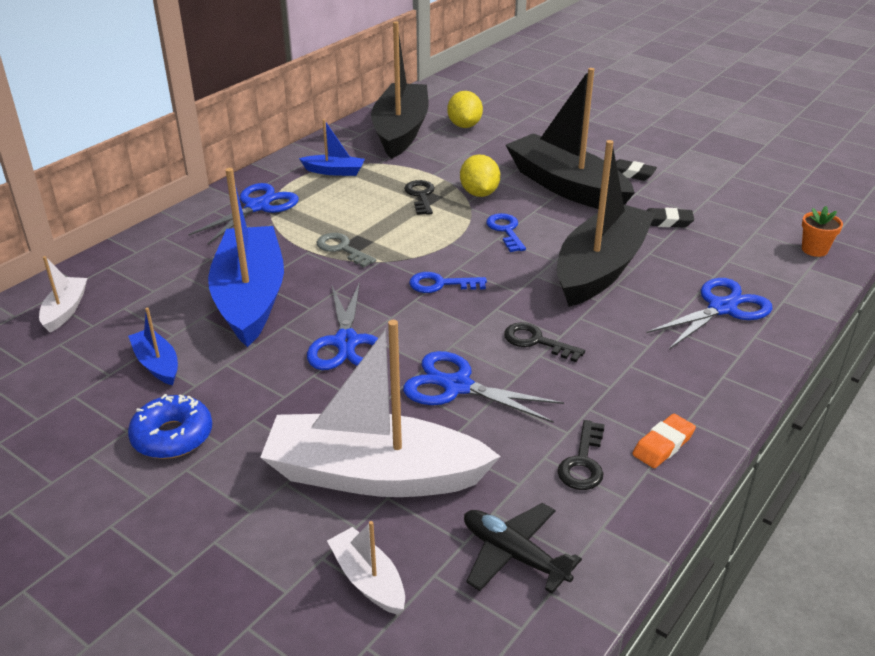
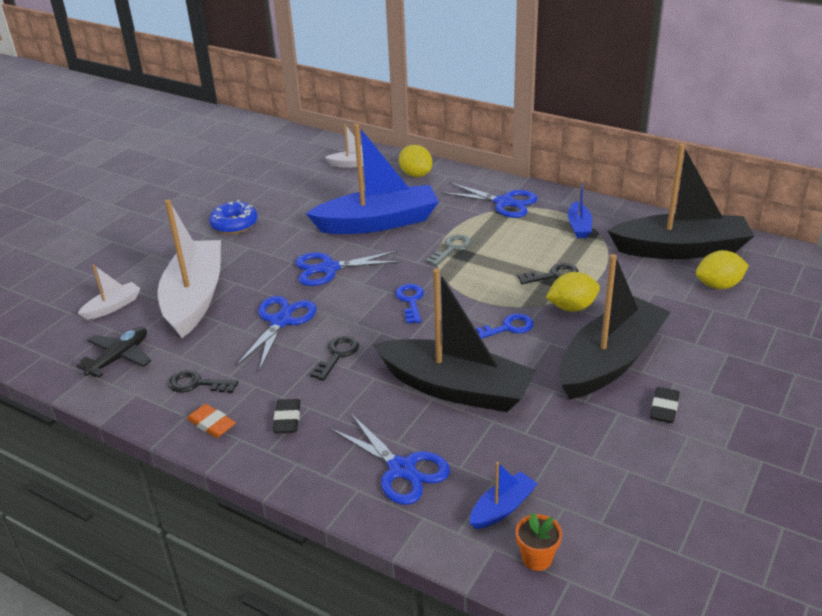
camera: 85 degrees right, 0 degrees up
(141, 260) = (416, 174): none -> yellow lemon
(157, 364) = (301, 205): blue boat -> blue boat (502, 508)
(666, 222) = (561, 434): black eraser -> black eraser (287, 419)

